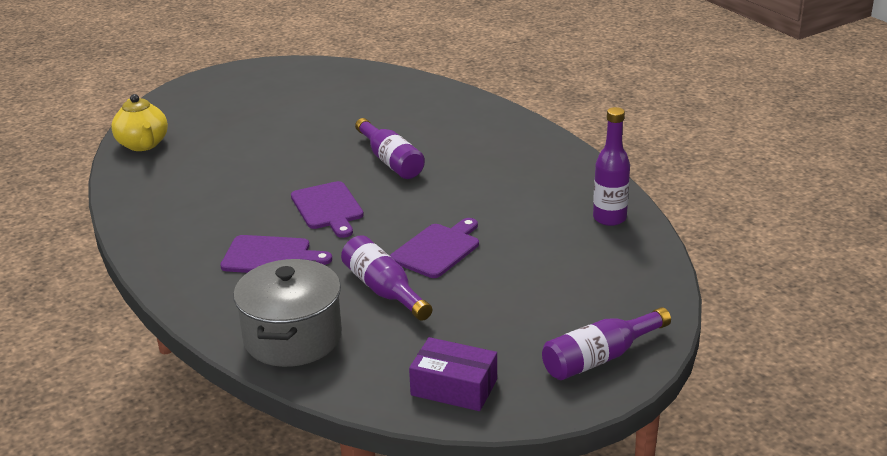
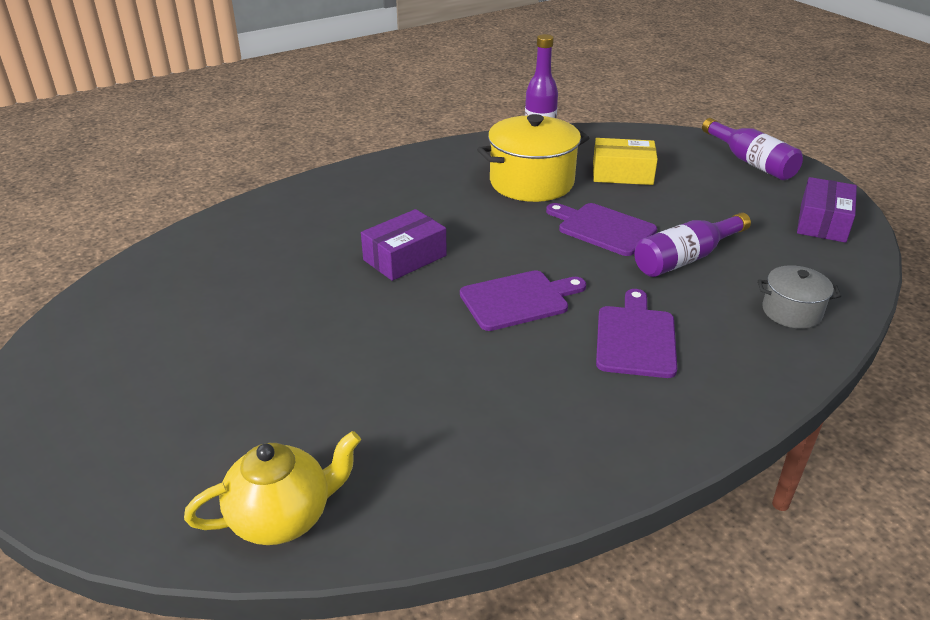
camera: 90 degrees left, 5 degrees up
(292, 338) = (791, 312): grey pot -> grey pot, size x0.54
(390, 161) = (405, 258): purple bottle -> purple box
(525, 214) = (531, 182): none -> yellow pot
(552, 266) = (622, 174): none -> yellow box

